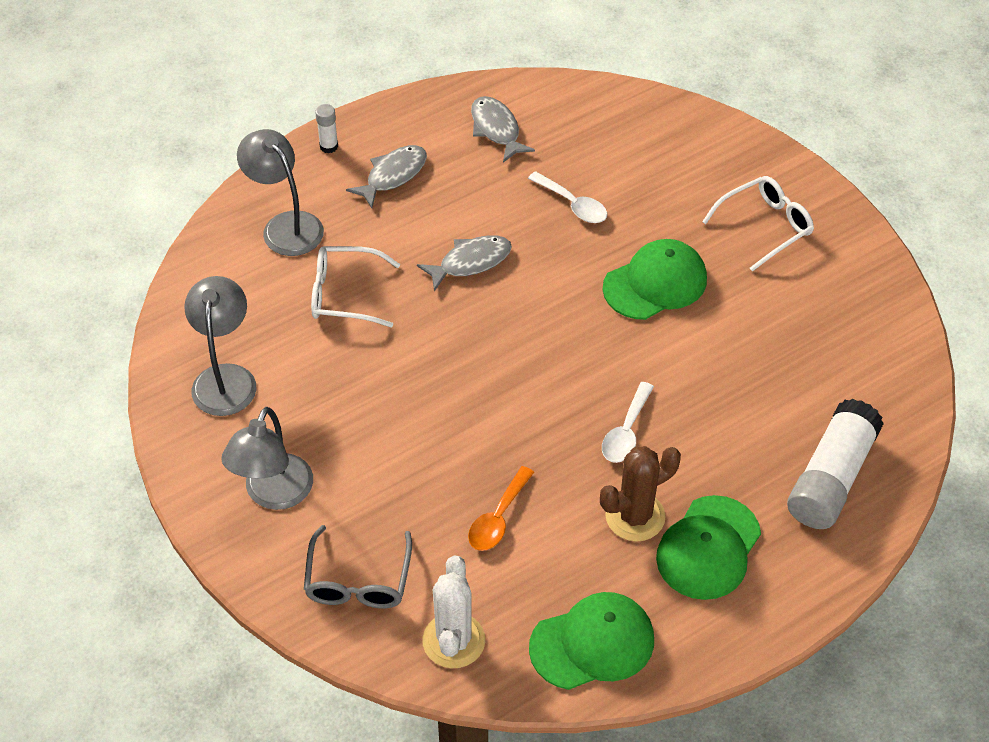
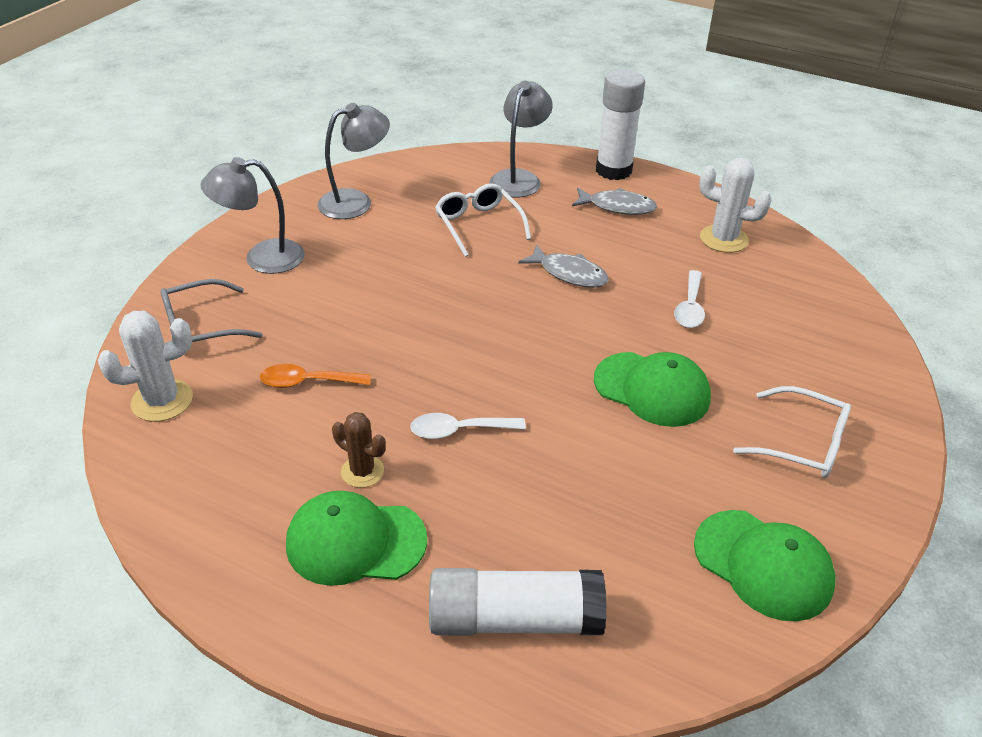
camera: 60 degrees right, 10 degrees down
(329, 146) = (613, 170): white glue stick -> white glue stick, size x2.27
(496, 129) = (723, 239): grey fish -> white cactus
(592, 643) = (196, 493): green cap -> green cap (763, 565)
(635, 516) = (362, 471): brown cactus -> brown cactus, size x0.67

